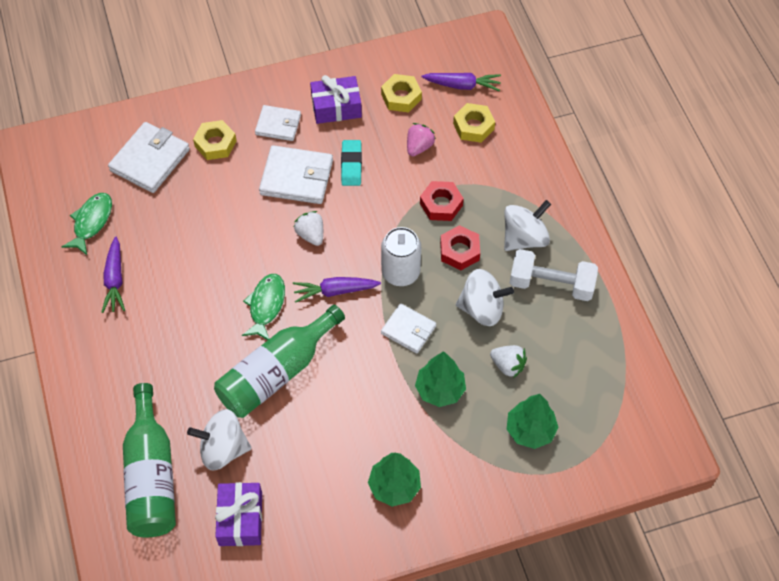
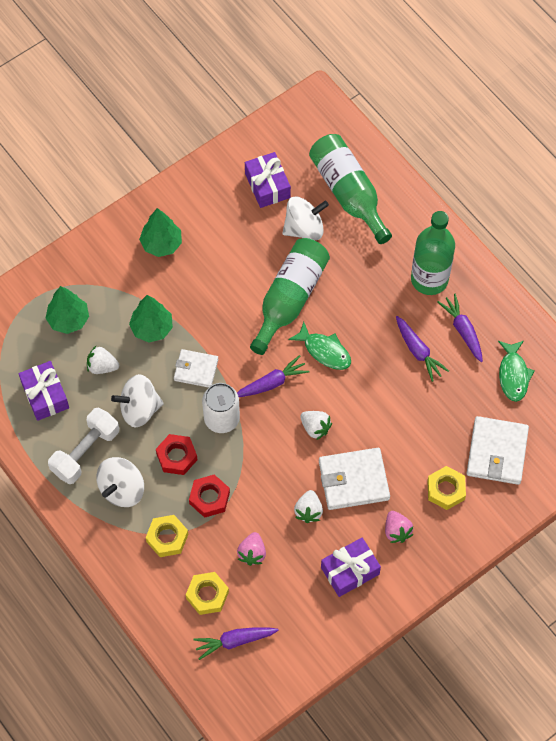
camera: 160 degrees right, 5 degrees up
(118, 344) = (429, 279): none -> green bottle
(171, 274) = (418, 351): none -> purple carrot
(266, 305) = (324, 351): green fish -> green fish turned 45 degrees counterclockwise
(278, 125) = (397, 531): white wallet -> pink strawberry
(351, 165) = (308, 511): turquoise eraser -> white strawberry
(401, 97) = (291, 605): yellow nut -> yellow nut (167, 538)
(551, 284) = (85, 452): white dumbbell -> white dumbbell turned 45 degrees counterclockwise
(578, 355) = (45, 395): none -> purple gift

